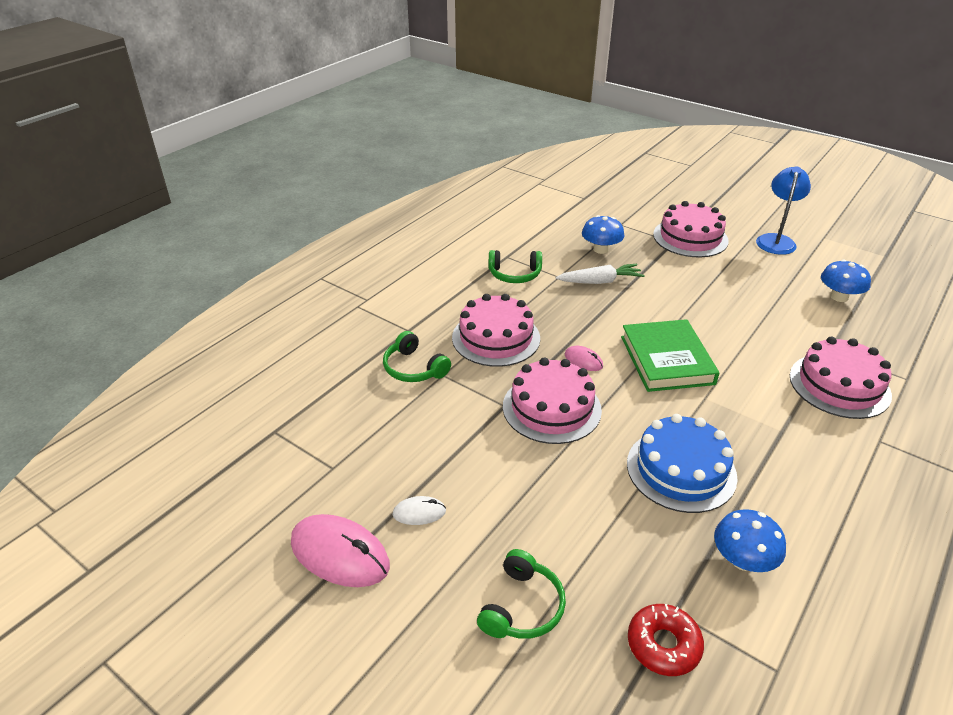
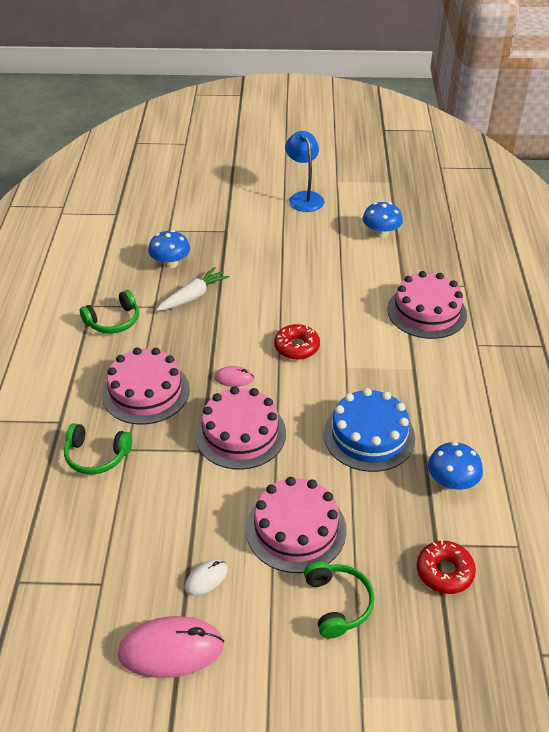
camera: 35 degrees left, 5 degrees up
(667, 360) = (296, 347): green book -> red donut
(690, 237) = (236, 221): pink cake -> pink cake (296, 529)

